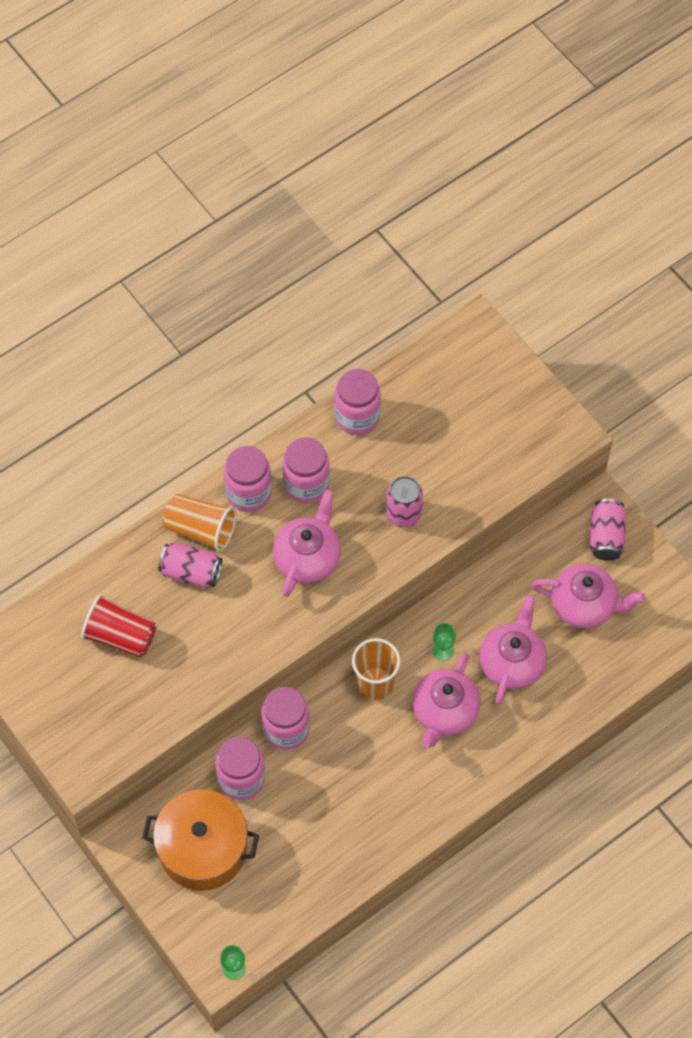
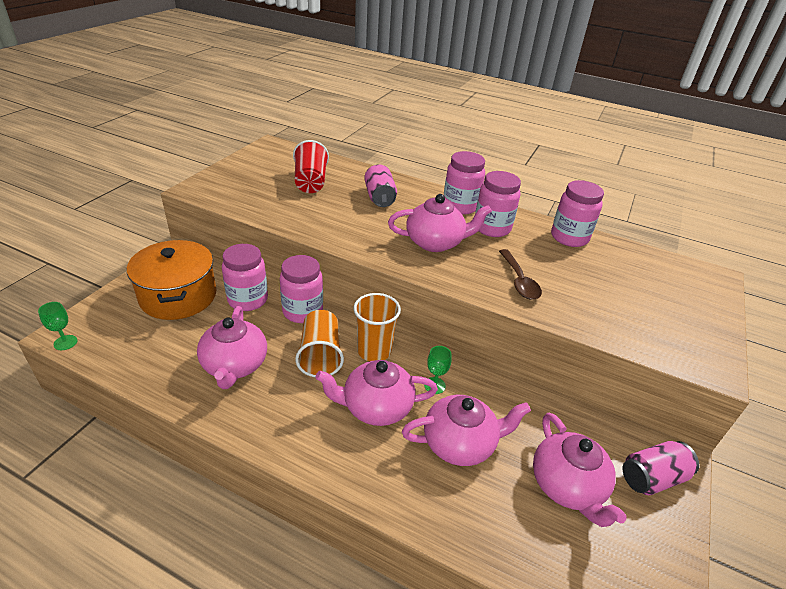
camera: 60 degrees right, 25 degrees down
(200, 529) = (414, 194): orange cup -> orange cup (320, 355)
(338, 817) = (234, 365): none -> pink teapot
(403, 514) = (519, 281): pink can -> brown spoon

